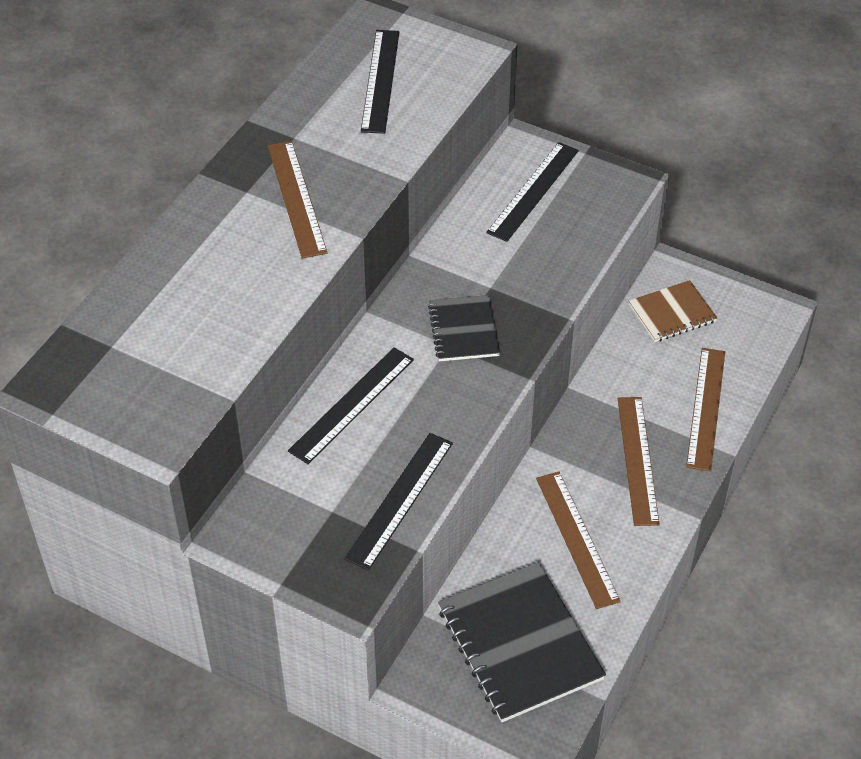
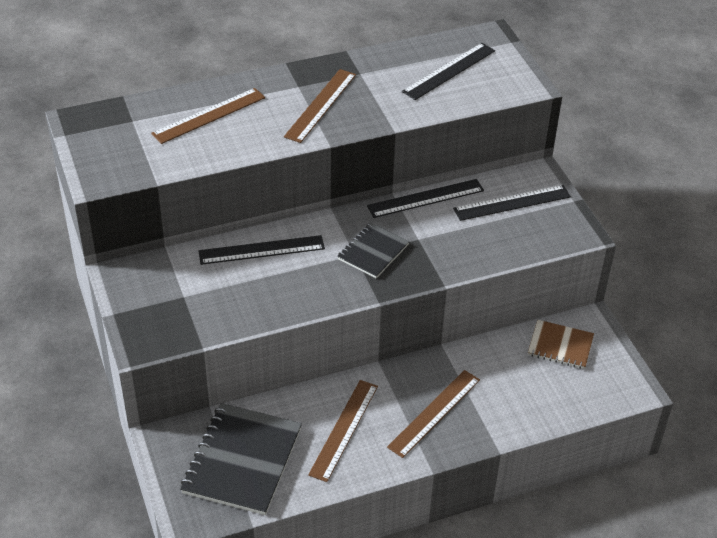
camera: 40 degrees right, 5 degrees down
(400, 500) = (226, 316): black ruler -> black ruler (425, 198)
(706, 408) = (515, 414): brown ruler -> brown ruler (209, 115)

